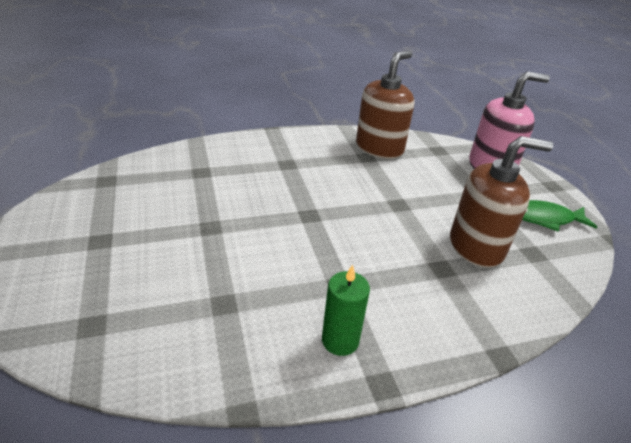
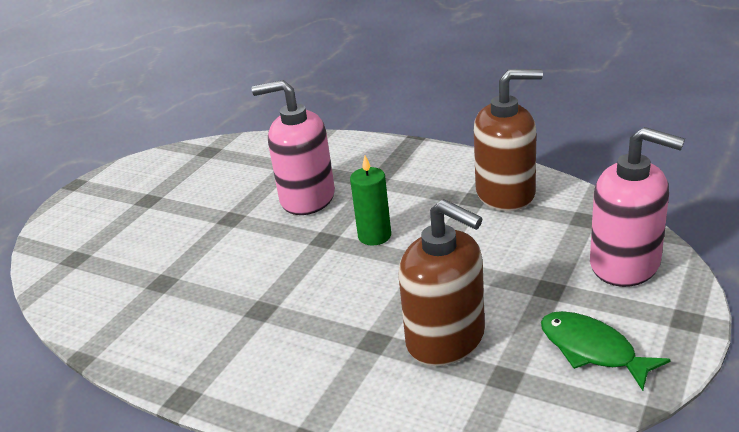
camera: 50 degrees right, 5 degrees down
(253, 191) = (307, 198): none -> pink soap dispenser
(340, 340) = (198, 351): green candle -> green candle (374, 236)

